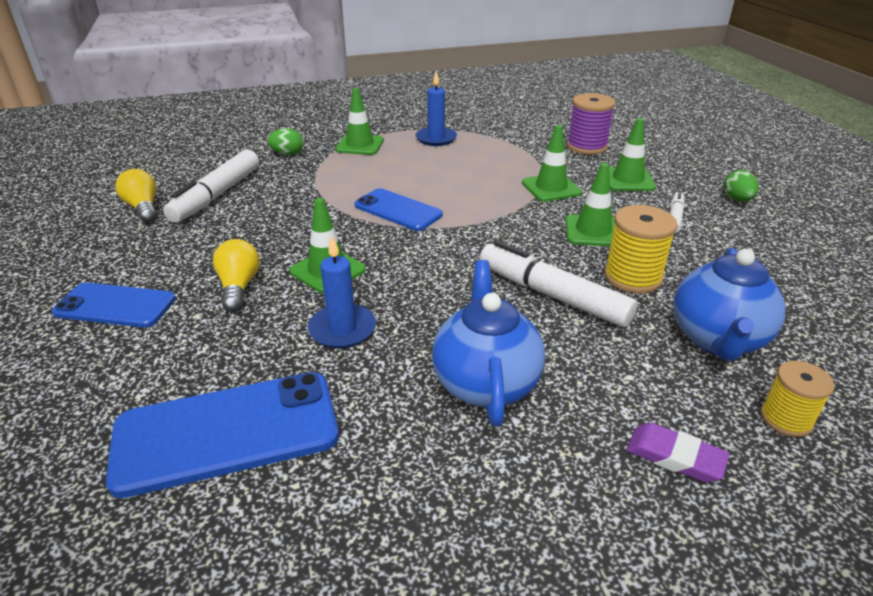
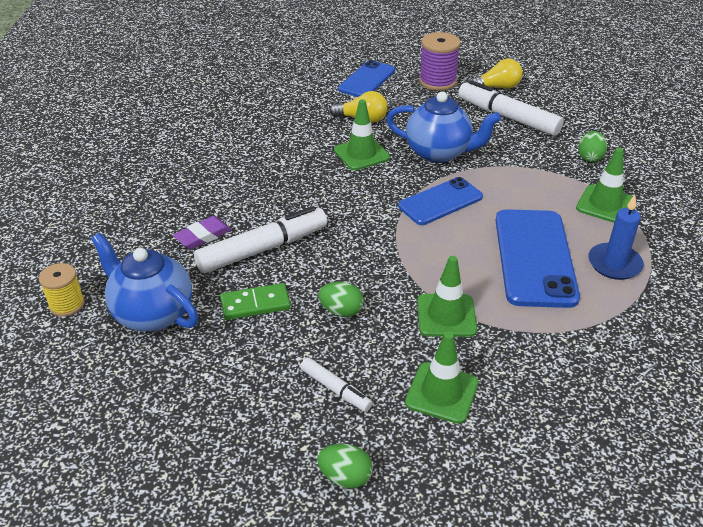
camera: 110 degrees right, 5 degrees up
(227, 432) = (232, 109): blue phone -> blue phone (534, 258)
(342, 329) = (289, 151): blue candle -> none
(485, 383) = (200, 192): blue teapot -> blue teapot (439, 153)
(587, 146) = (559, 398): purple spool -> purple spool (437, 81)
(593, 231) = (341, 311): green traffic cone -> green egg
(632, 277) = (255, 304): yellow spool -> green domino
(674, 457) = (89, 242): purple eraser -> purple eraser (203, 236)

